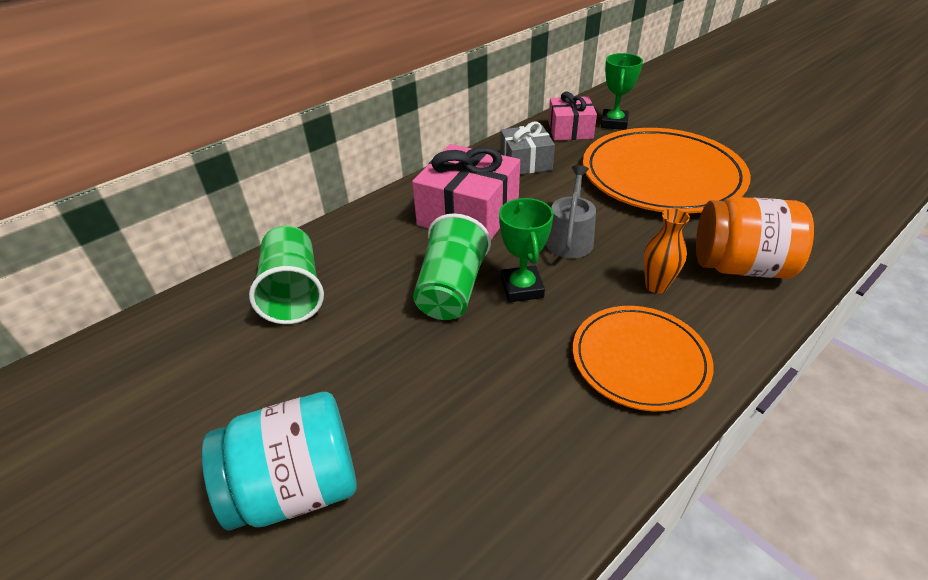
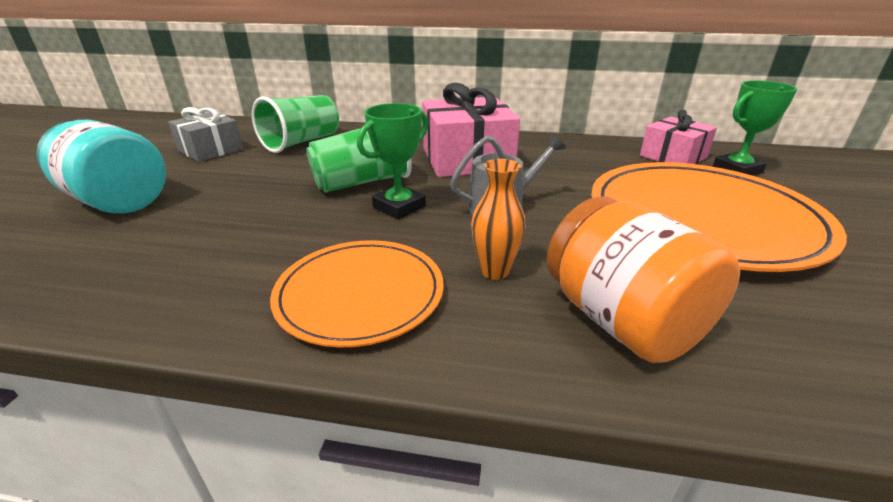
camera: 50 degrees right, 10 degrees down
(525, 162) = (580, 156): grey gift -> grey gift (210, 150)

